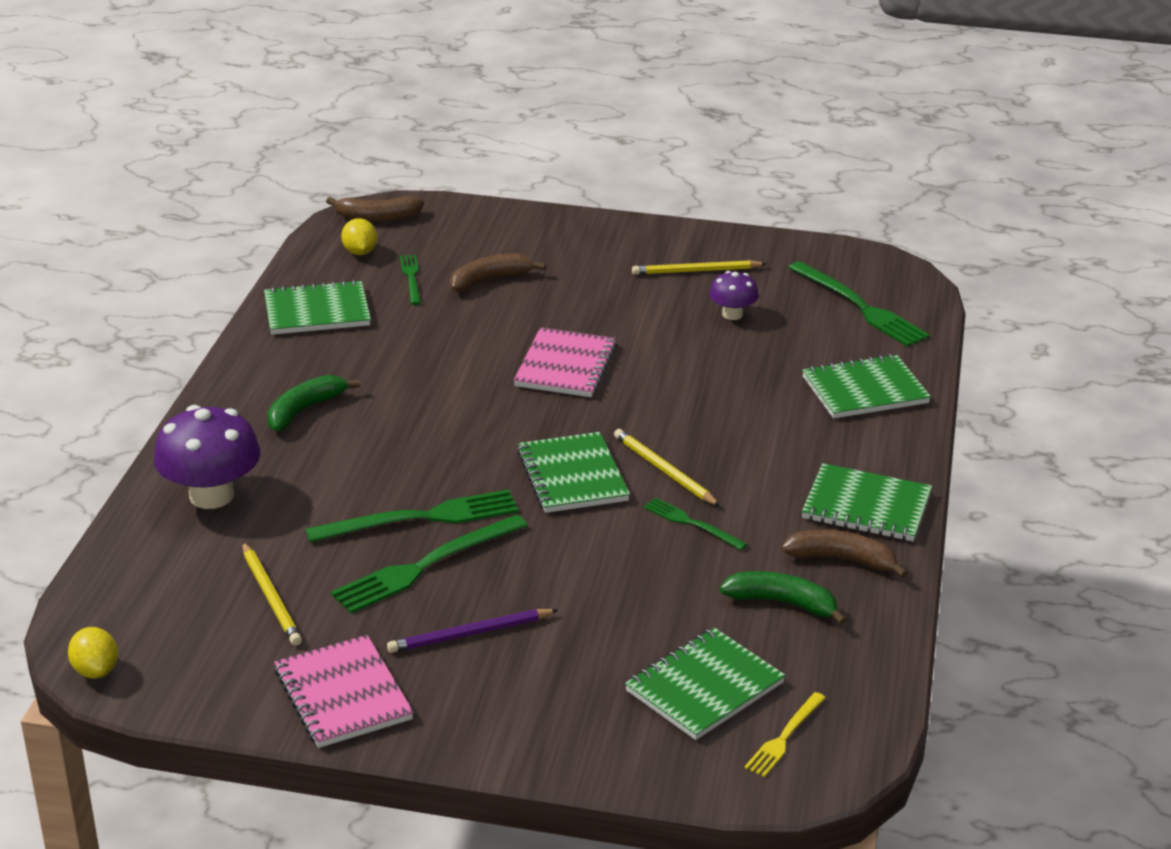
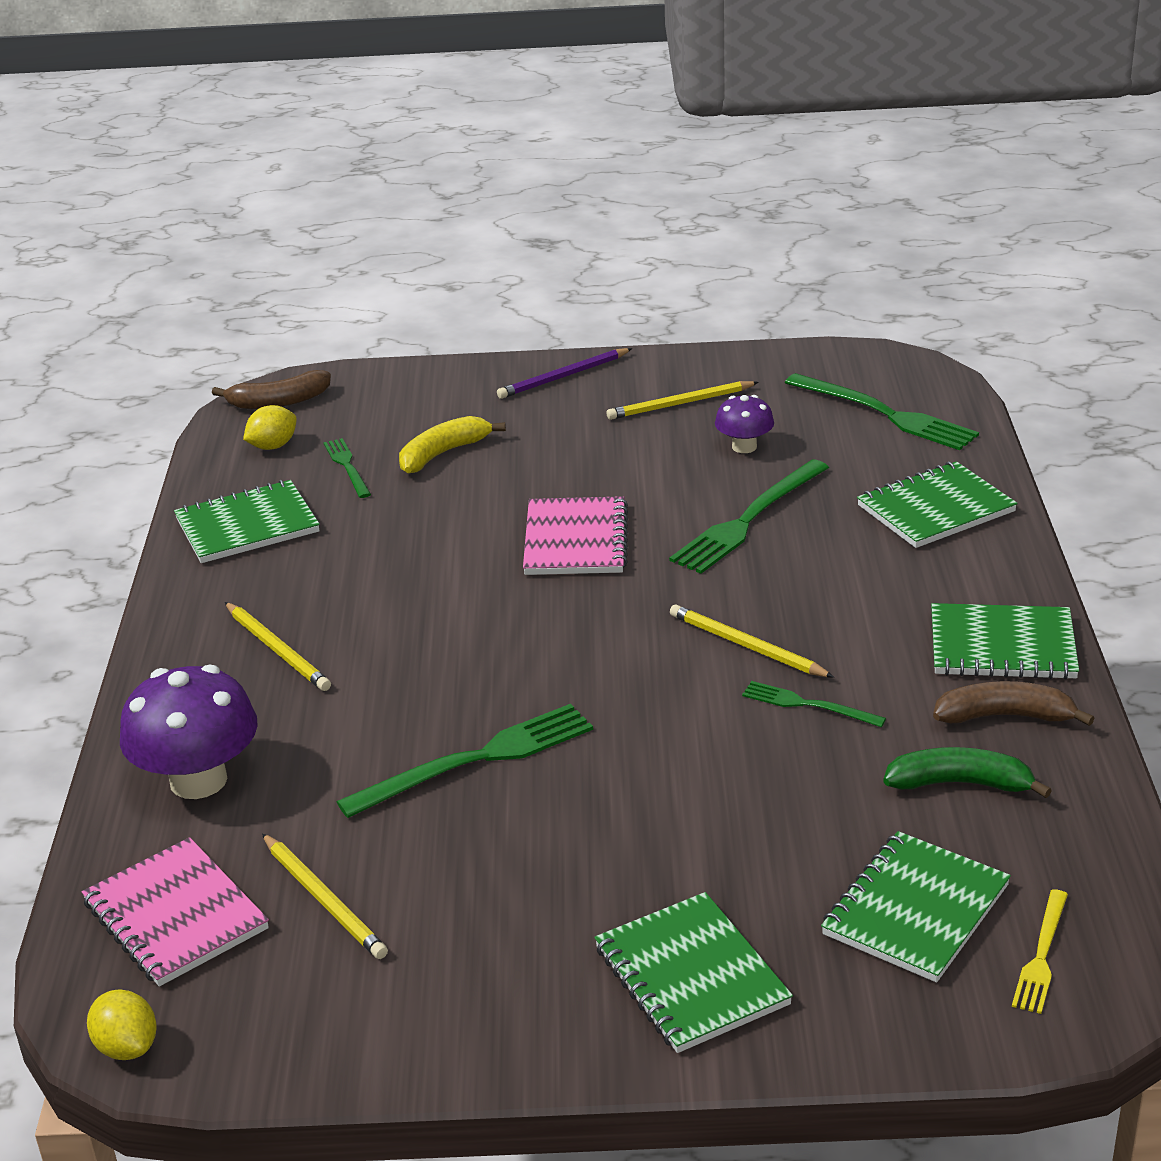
camera: 10 degrees left, 0 degrees up
(305, 410) = (277, 650): green banana -> yellow pencil
(343, 695) = (468, 1013): pink notebook -> pink notebook (176, 915)
(360, 252) = (273, 446): yellow lemon -> yellow lemon turned 75 degrees clockwise
(425, 566) = (505, 820): green fork -> green fork (748, 520)
(470, 634) = (597, 899): purple pencil -> purple pencil (563, 377)
(490, 280) = (443, 453): brown banana -> yellow banana
(572, 476) = (640, 672): green notebook -> green notebook (691, 976)

